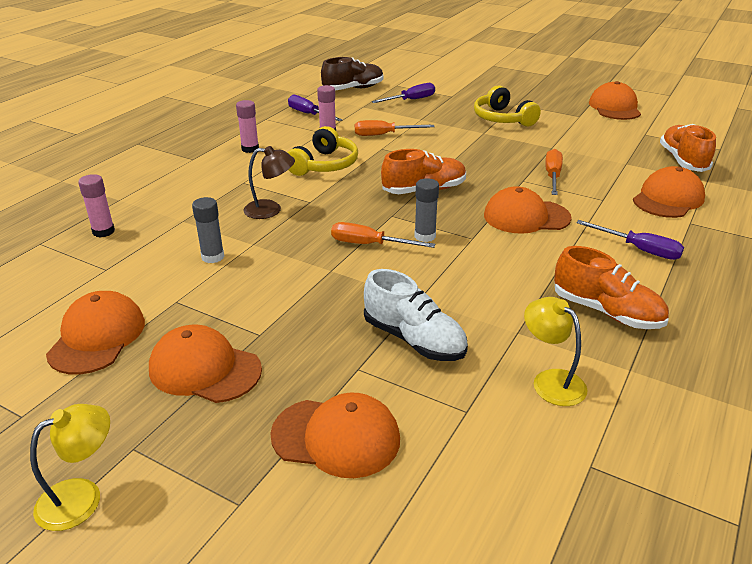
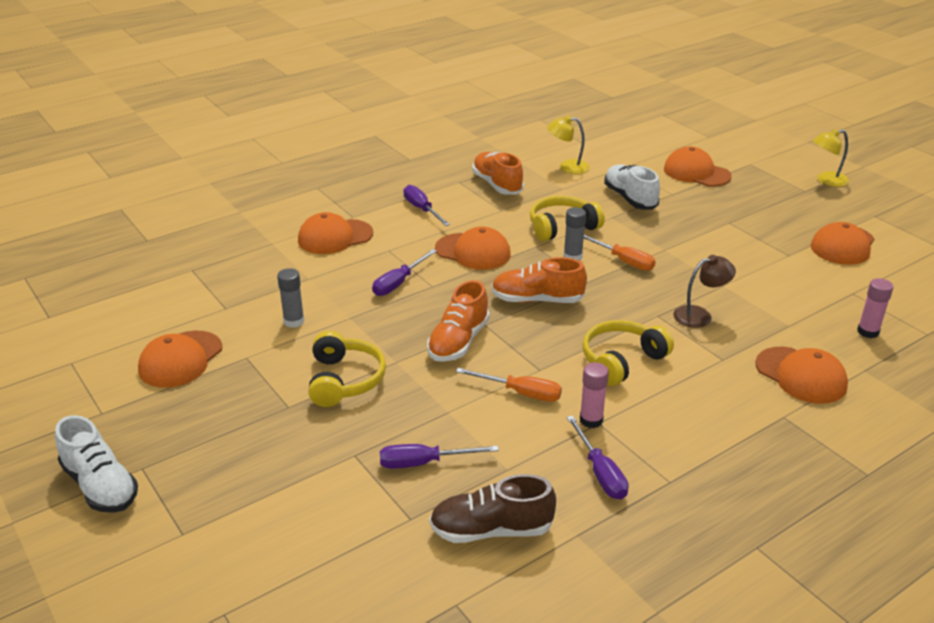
camera: 155 degrees left, 0 degrees up
(204, 369) = (766, 213): orange cap -> orange cap (801, 375)
(213, 257) = (760, 282): grey glue stick -> grey glue stick (294, 321)
(250, 149) = (706, 415): pink glue stick -> none
(270, 210) = (700, 315): brown lamp -> brown lamp turned 135 degrees clockwise
(465, 268) = (562, 227): none -> yellow headphones
(551, 381) = (567, 167): yellow lamp -> yellow lamp turned 105 degrees clockwise
(552, 176) = (398, 283): orange screwdriver -> purple screwdriver
(555, 68) = (100, 486): none -> white shoe
(683, 161) = (252, 267): orange shoe -> orange shoe (458, 342)

